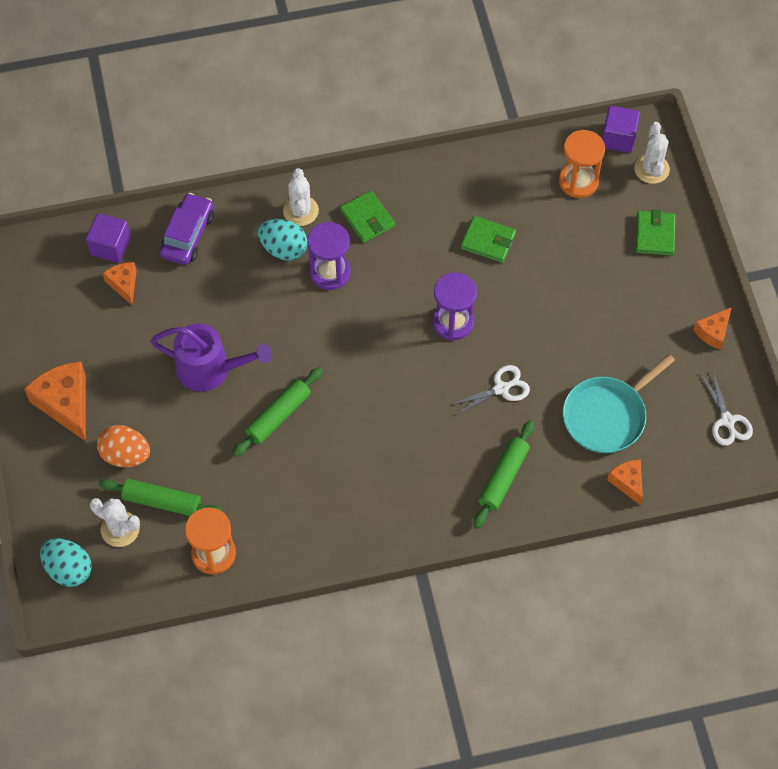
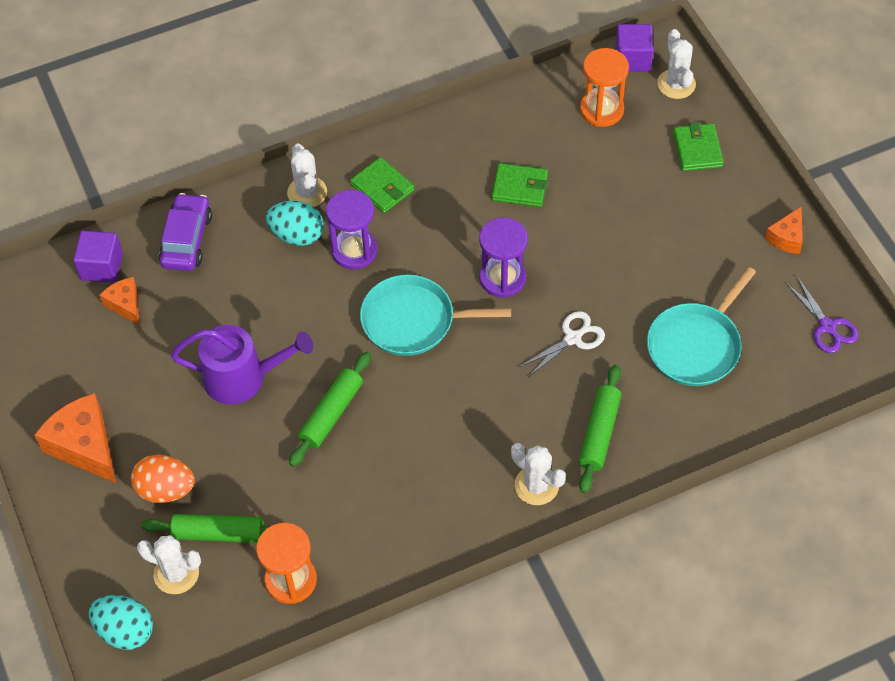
camera: 10 degrees left, 5 degrees down
(367, 346) = (413, 320): none -> turquoise pan
(438, 513) = (536, 485): none -> white cactus
(627, 482) = (737, 412): orange cheese -> none
(727, 420) = (827, 326): white scissors -> purple scissors

